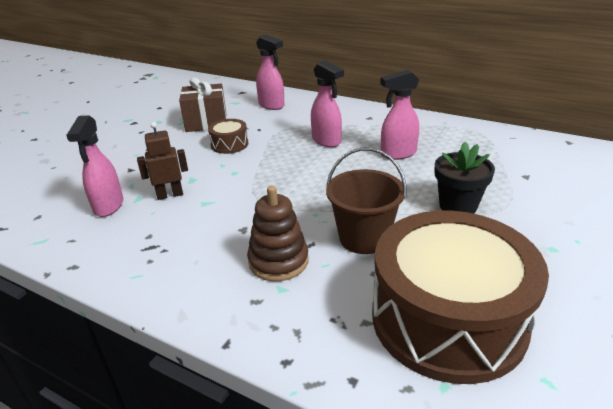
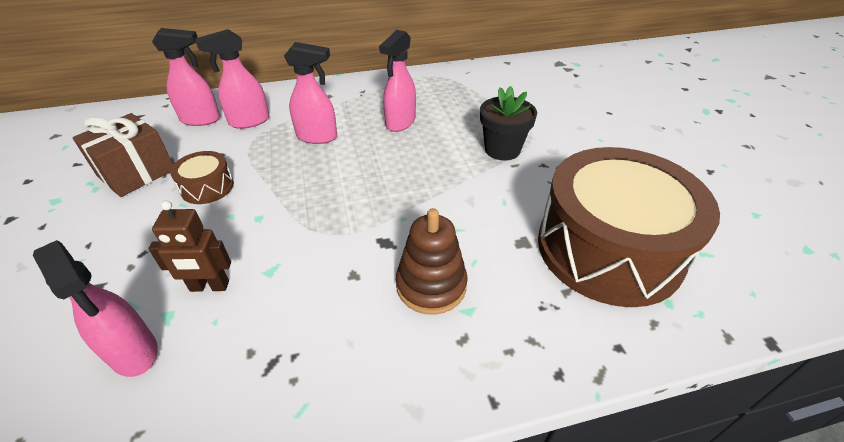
camera: 45 degrees left, 10 degrees up
(170, 195) = (209, 286): brown robot -> brown robot turned 120 degrees counterclockwise
(297, 116) = (249, 121): none -> pink spray bottle
(364, 238) = (472, 217): brown bucket -> none

